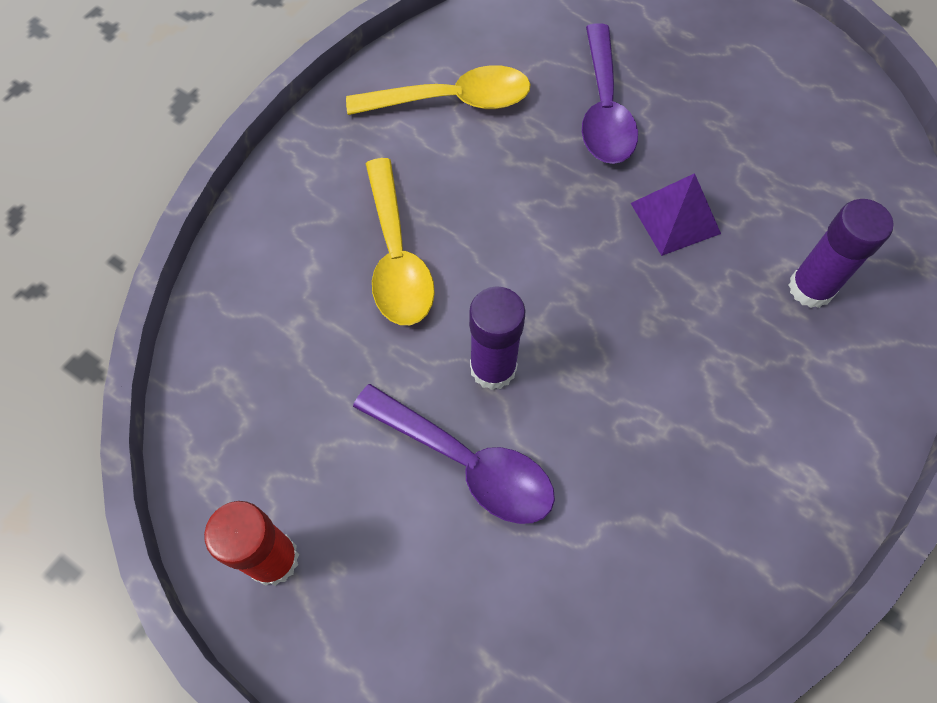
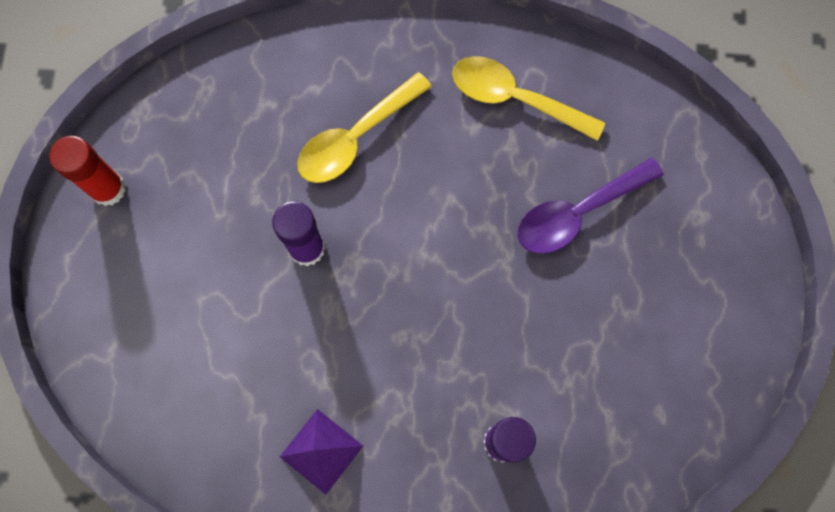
camera: 60 degrees right, 10 degrees up
(452, 100) = (515, 98): yellow spoon -> yellow spoon turned 150 degrees clockwise
(467, 463) = (230, 268): purple spoon -> none
(675, 218) = (506, 314): purple pyramid -> purple pyramid (321, 451)

